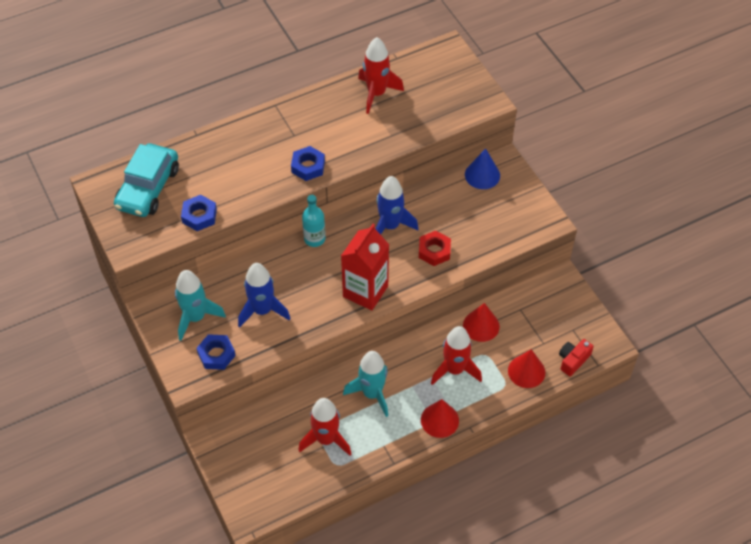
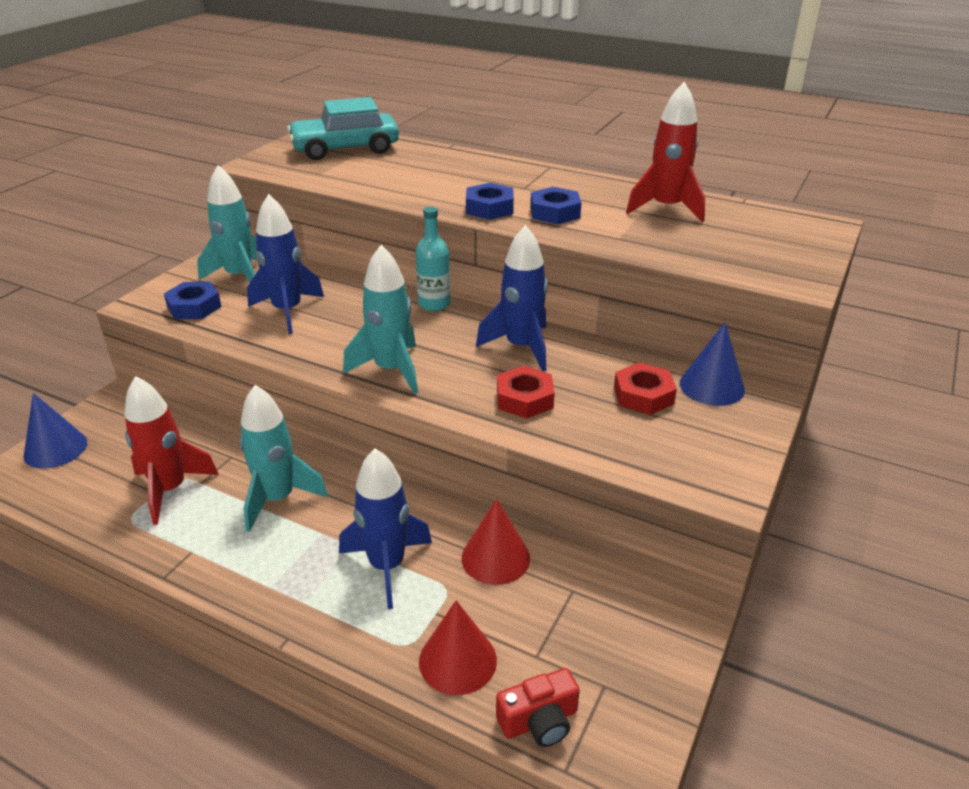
camera: 55 degrees right, 20 degrees down
(199, 216) = (337, 180): blue nut -> blue nut (554, 212)
(240, 485) = (55, 449): none -> blue cone
(365, 291) = (391, 370): red carton -> turquoise rocket
(439, 420) = (277, 593): red cone -> none
(454, 370) = (387, 566): red rocket -> blue rocket
(468, 205) = (643, 395): none -> red nut
(573, 360) = (539, 721): red camera -> red camera turned 150 degrees clockwise

